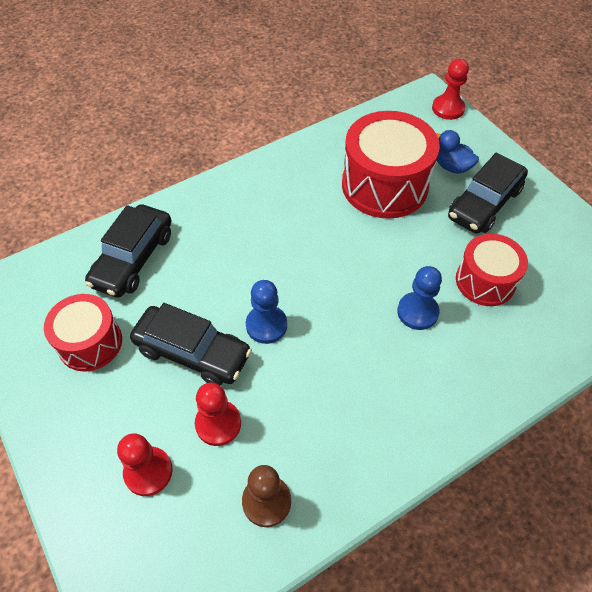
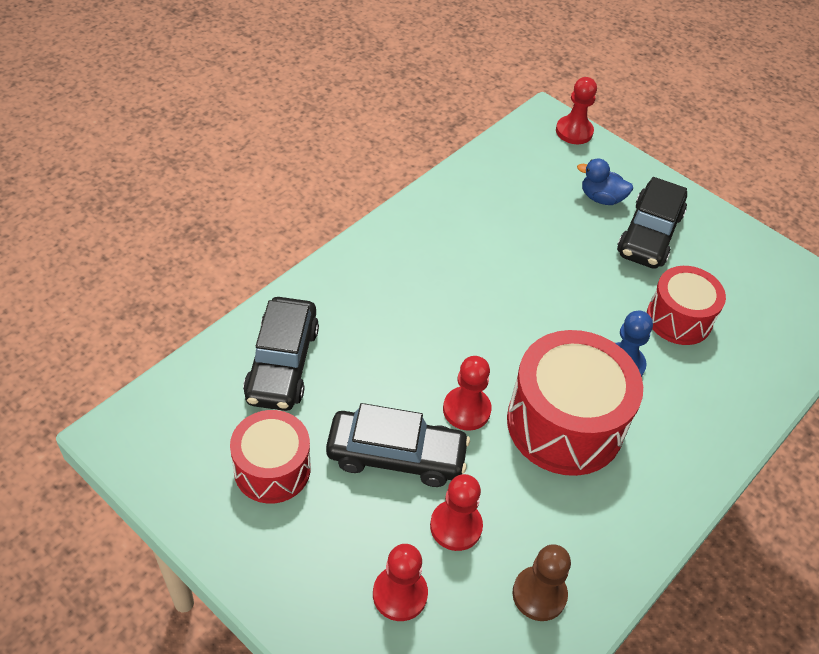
camera: 20 degrees left, 5 degrees down
(266, 325) = (466, 410): blue pawn -> red pawn
(384, 185) = (537, 230): red drum -> red drum (565, 423)

